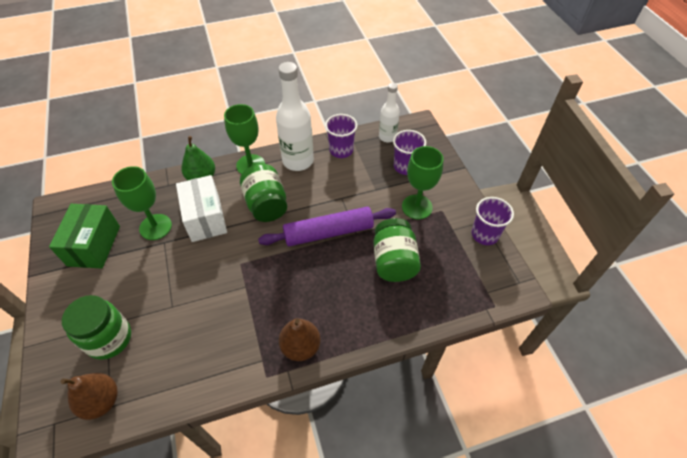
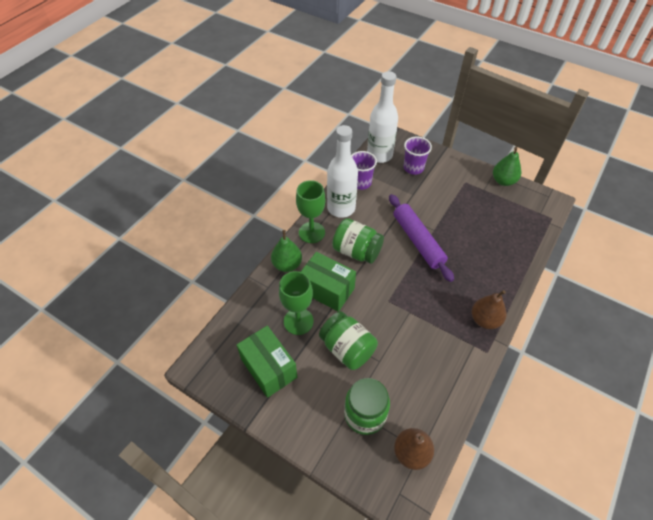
camera: 40 degrees left, 0 degrees up
(205, 218) = (327, 289): white box -> green box
(328, 232) = (417, 241): purple rolling pin -> purple rolling pin turned 60 degrees counterclockwise
(387, 137) = (379, 155): white bottle -> white bottle, size x1.69
(394, 261) = (475, 231): green jar -> green jar (347, 349)
(417, 207) = (449, 189): green goblet -> none
(484, 234) = (503, 181): purple cup -> green pear

